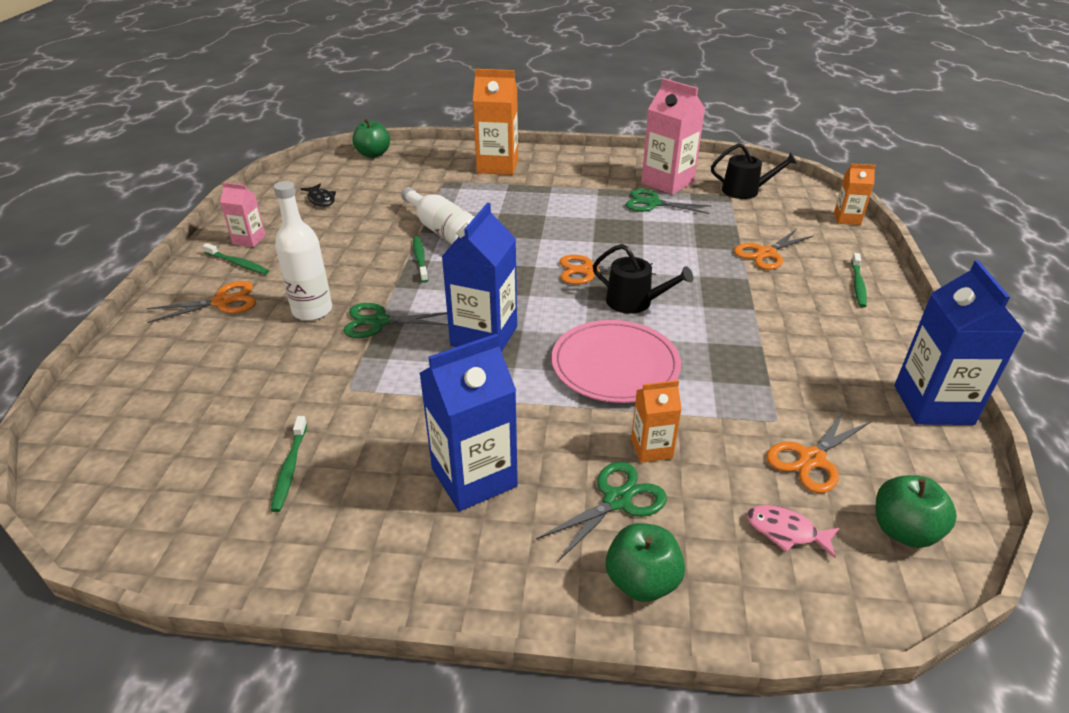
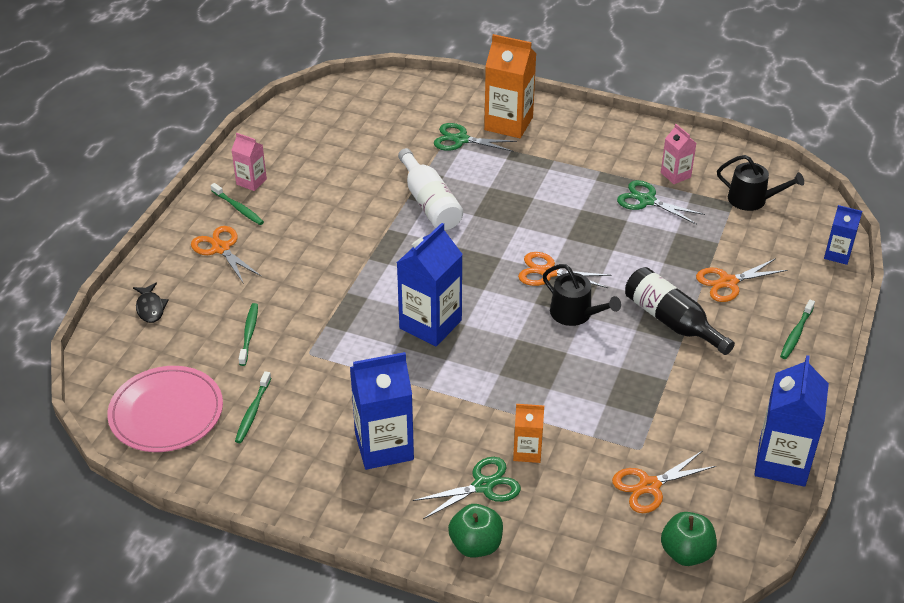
camera: 15 degrees right, 5 degrees up
(222, 302) = (221, 248): orange scissors -> orange scissors turned 120 degrees counterclockwise
(312, 311) = (293, 271): white bottle -> none
(321, 200) = (324, 142): black fish -> black fish (150, 308)
(373, 154) = (387, 86): green apple -> none
(379, 322) = (346, 293): green scissors -> green scissors (460, 140)
(420, 259) = (399, 231): green toothbrush -> green toothbrush (249, 334)
(615, 365) = (530, 373): pink plate -> pink plate (166, 412)
(667, 182) = (675, 175): pink carton -> pink carton, size x0.54
(733, 293) = (671, 321): none -> black bottle
(786, 532) = (597, 534): pink fish -> none
(847, 219) = (837, 254): orange carton -> blue carton

